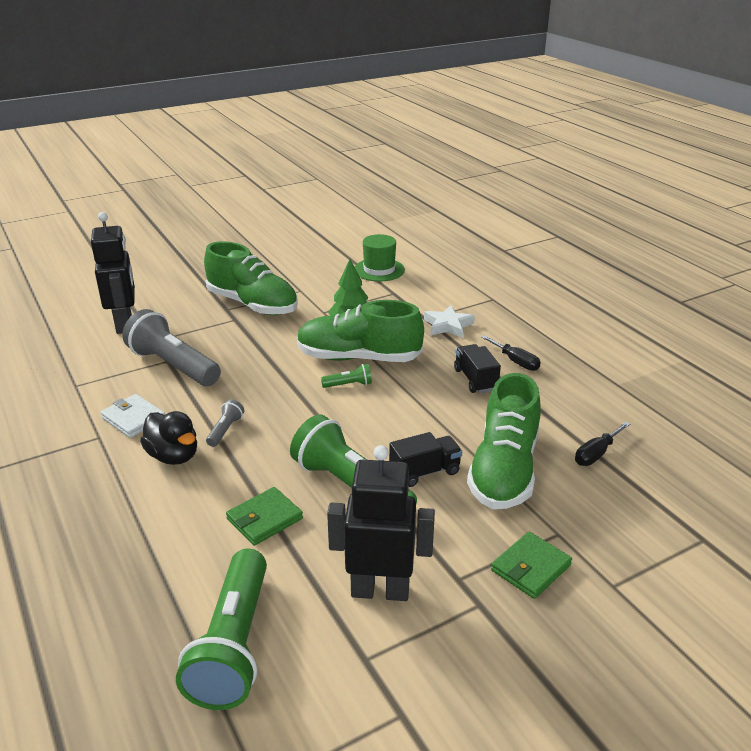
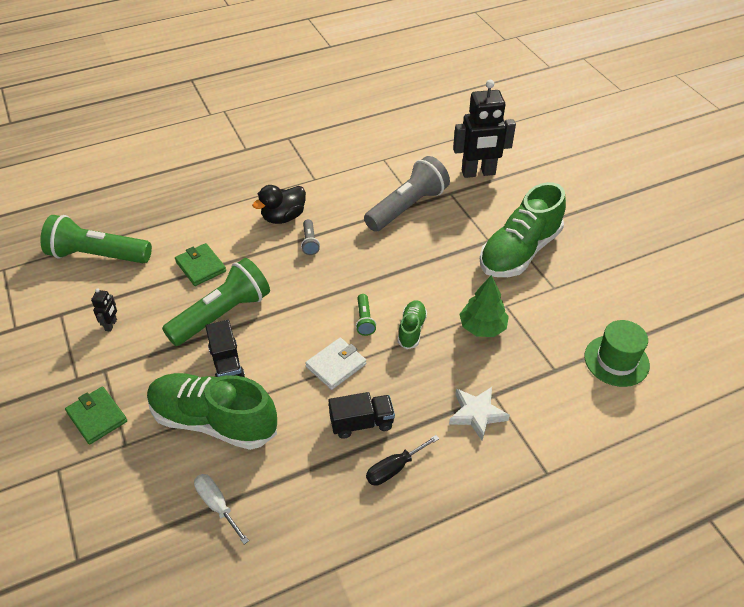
camera: 95 degrees right, 15 degrees up
(133, 418) = (334, 193): white wallet -> white wallet (336, 365)
(225, 430) = (310, 242): grey flashlight -> grey flashlight turned 60 degrees clockwise
(358, 358) = (411, 329): green shoe -> green shoe, size x0.47
(380, 590) = (111, 325): black robot -> black robot, size x0.42
(596, 454) = (217, 505): black screwdriver -> white screwdriver

